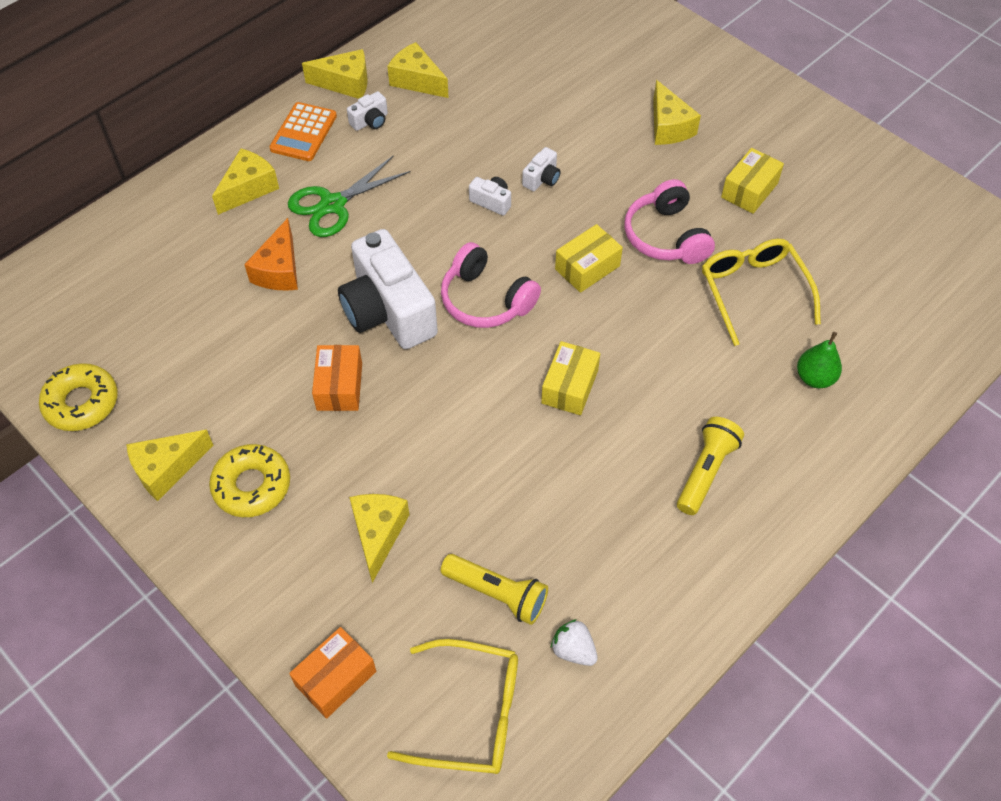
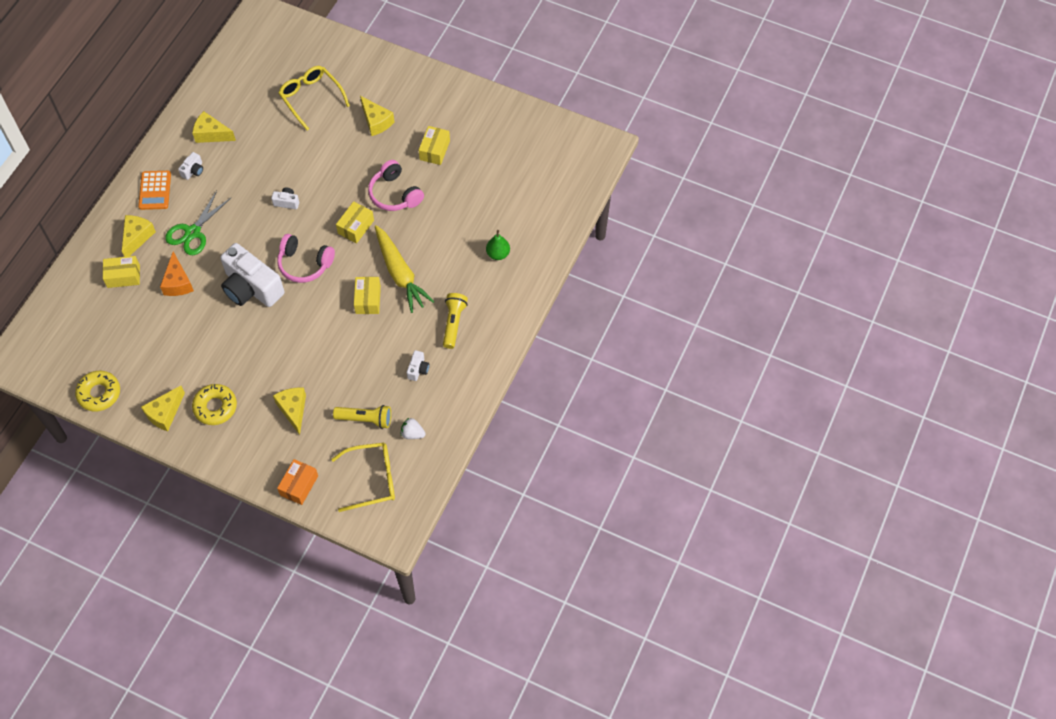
camera: 20 degrees left, 5 degrees up
(203, 237) = (123, 276): none -> yellow box
(339, 386) = (241, 339): orange box -> none
(345, 83) = (167, 149): yellow cheese -> none
(542, 179) = (311, 178): white camera -> white camera (418, 369)
(637, 360) = (400, 273): none -> yellow carrot
(753, 292) = (453, 213): yellow glasses -> yellow glasses (311, 98)

